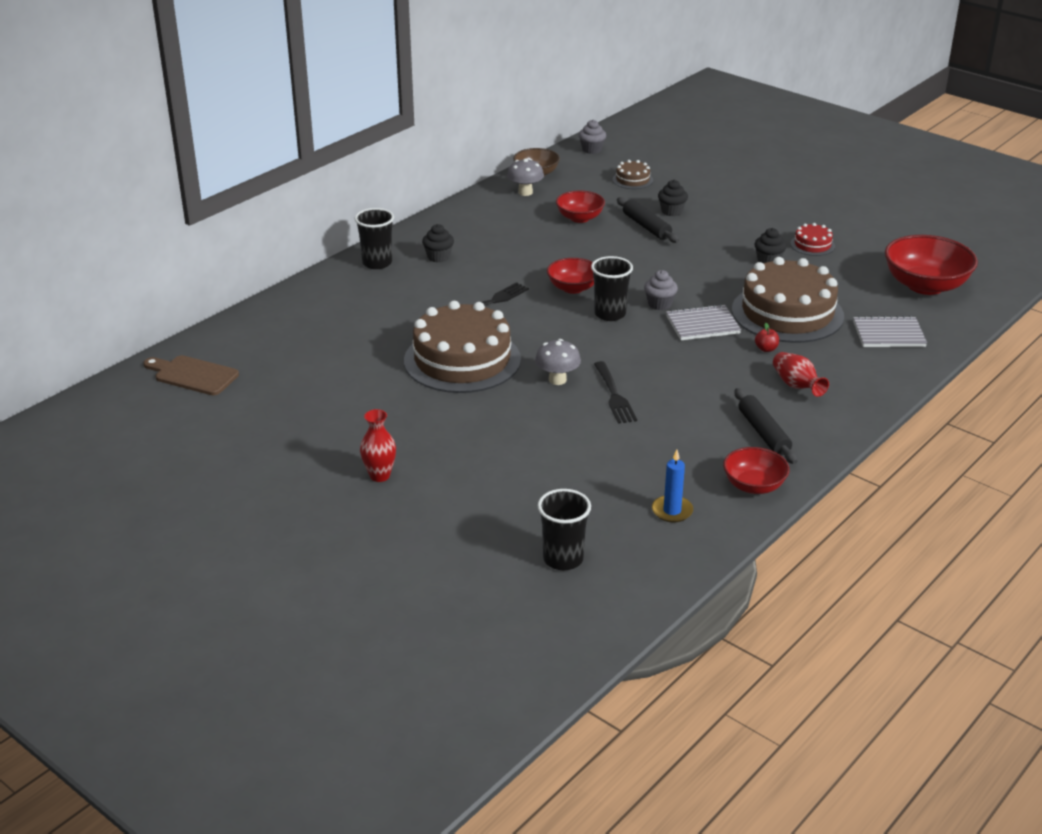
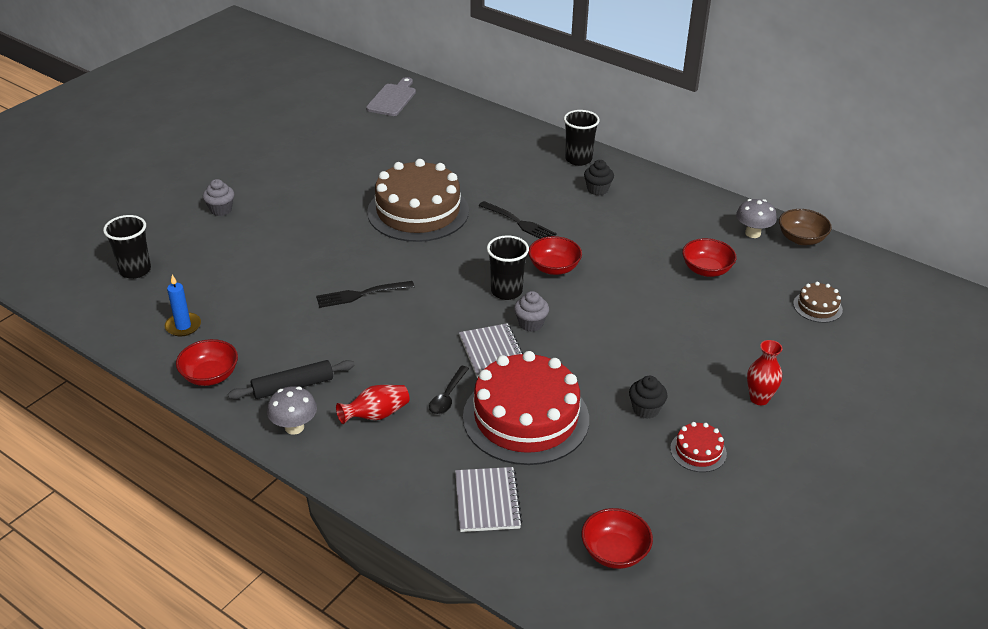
camera: 85 degrees right, 5 degrees up
(193, 375) = (393, 99): brown cutting board -> grey cutting board
(379, 476) = (256, 184): red vase -> red vase (759, 398)
(557, 380) = (387, 262): grey mushroom -> grey mushroom (294, 427)
(592, 149) = (885, 276): grey cupcake -> grey cupcake (221, 210)
(646, 226) = (702, 316): black rolling pin -> none
(671, 211) = (747, 336): black cupcake -> none
(766, 349) = (447, 396): red apple -> black spoon
(787, 313) = (526, 418): brown cake -> red cake
(925, 285) = (614, 552): red bowl -> red bowl, size x0.59

